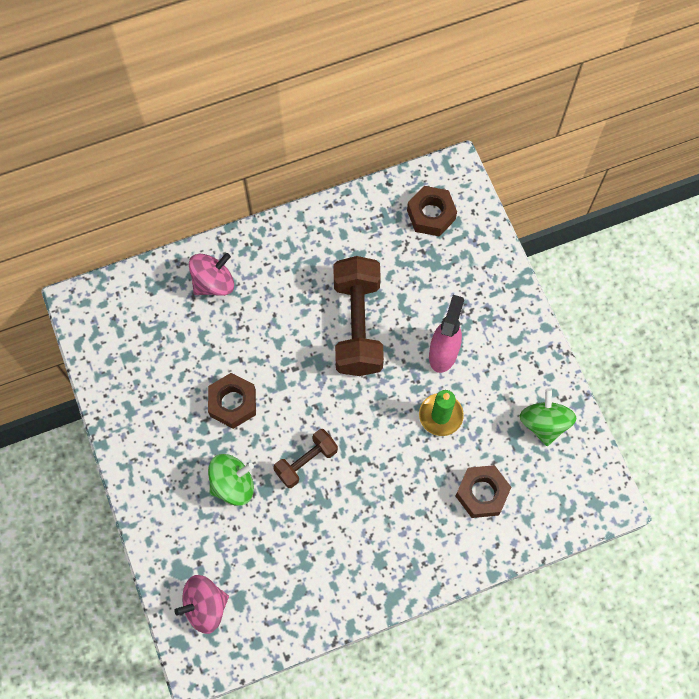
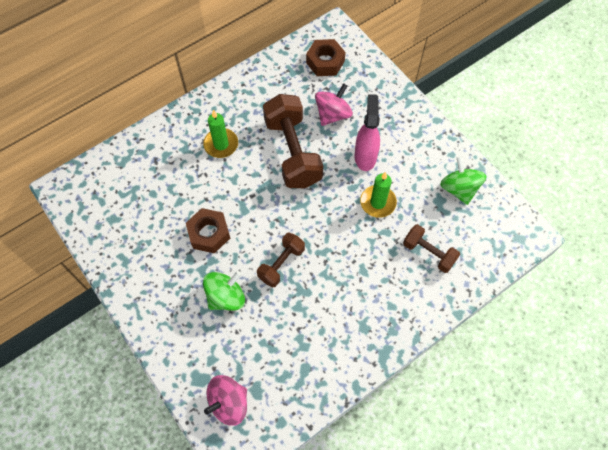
camera: 15 degrees left, 5 degrees down
(213, 282) = (169, 147): pink spinning top -> pink spinning top (332, 114)
(275, 294) = (221, 144): none -> green candle
(482, 493) = (429, 253): brown nut -> brown dumbbell

